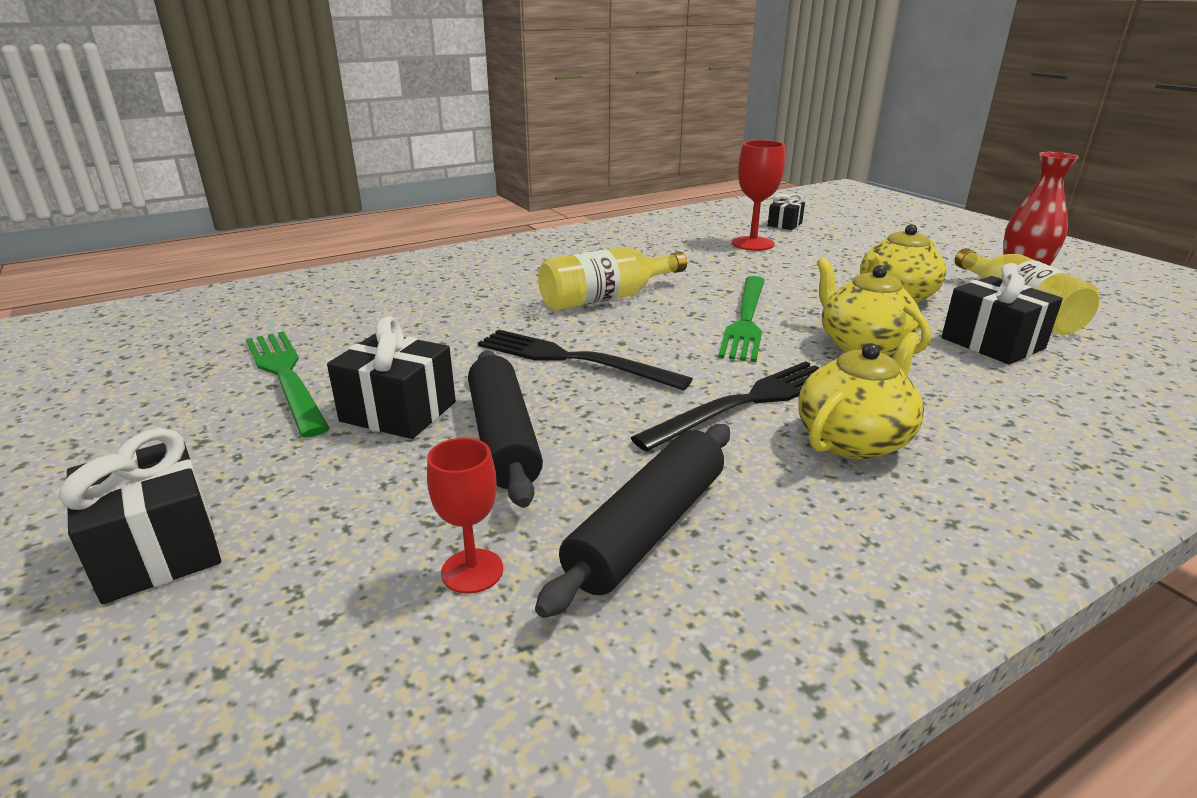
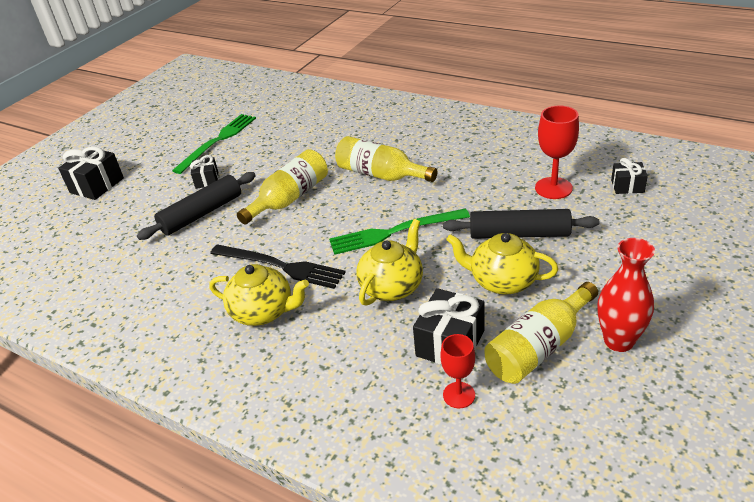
camera: 65 degrees right, 10 degrees up
(398, 412) = (207, 180): black gift -> black gift, size x0.60
(472, 571) = (111, 248): red goblet -> red goblet (459, 395)
(573, 359) = (290, 198): black fork -> yellow bottle
(647, 528) = (154, 276): black rolling pin -> black rolling pin (519, 234)

